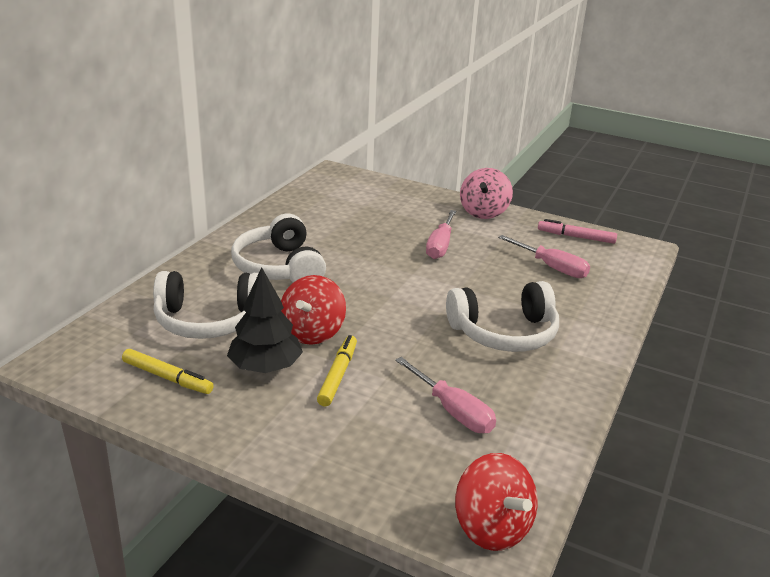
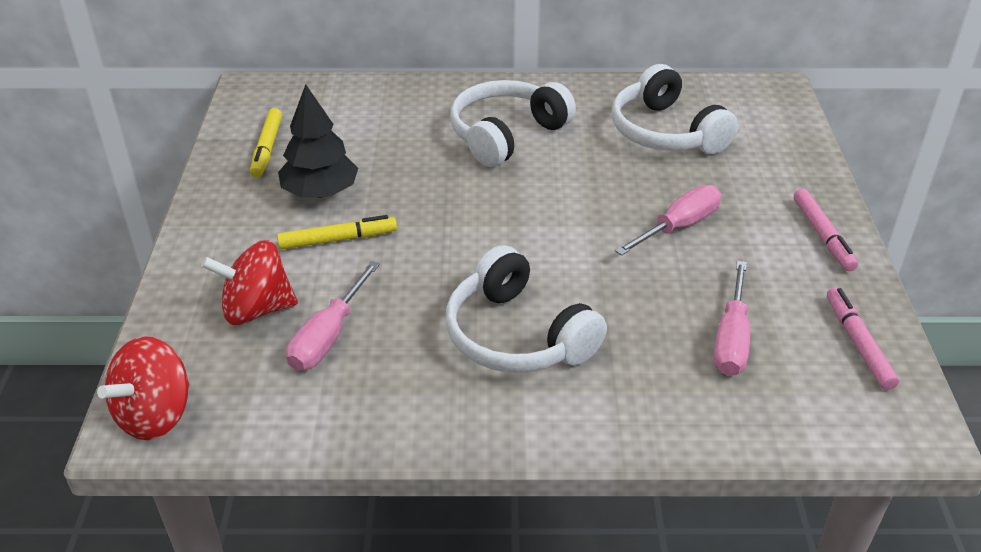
camera: 65 degrees right, 10 degrees up
(208, 320) = (371, 133): white headphones -> white headphones (666, 132)
(312, 332) = (401, 198): red spinning top -> red spinning top (257, 309)
(440, 246) = (679, 226): pink screwdriver -> pink screwdriver turned 150 degrees clockwise
(483, 212) = (822, 235): pink spinning top -> pink marker

